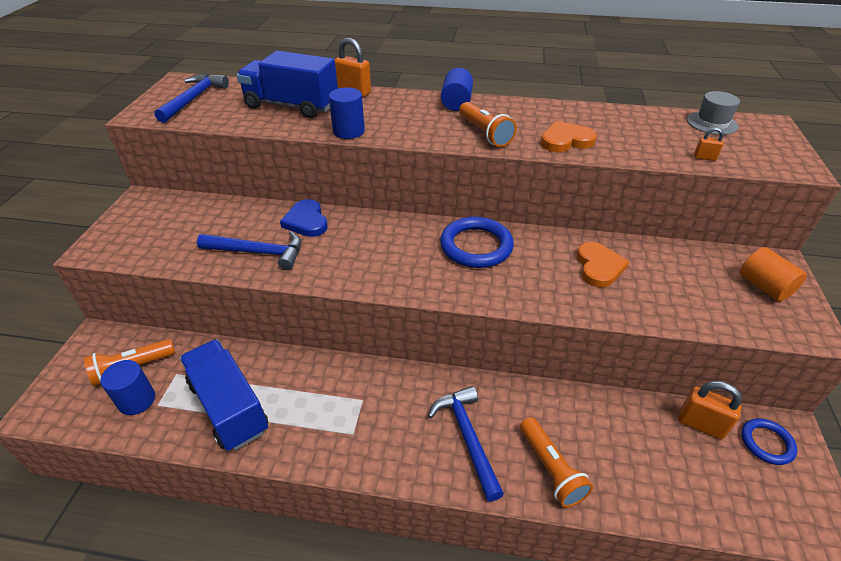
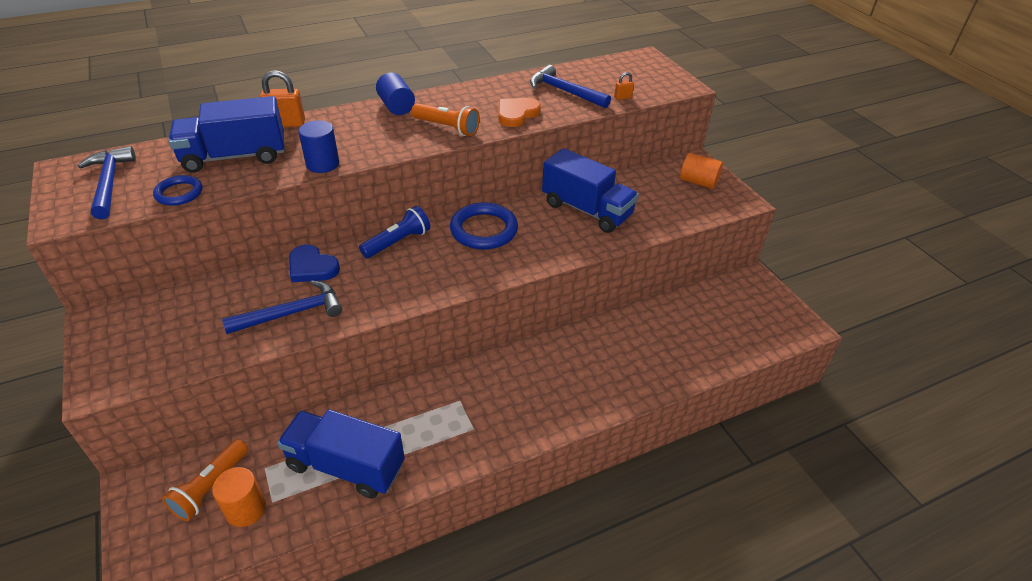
camera: 35 degrees left, 0 degrees up
(137, 400) = (245, 509): blue cylinder -> orange cylinder
(390, 227) = (398, 242): none -> blue flashlight
(468, 437) = (562, 385): blue hammer -> blue hammer (565, 91)
(551, 469) = (632, 375): orange flashlight -> none
(599, 267) = (586, 210): orange heart -> blue truck
(700, 424) = (703, 298): orange padlock -> none
(711, 123) = (607, 67): grey hat -> none
(766, 443) = (745, 291): blue ring -> blue ring (179, 193)

